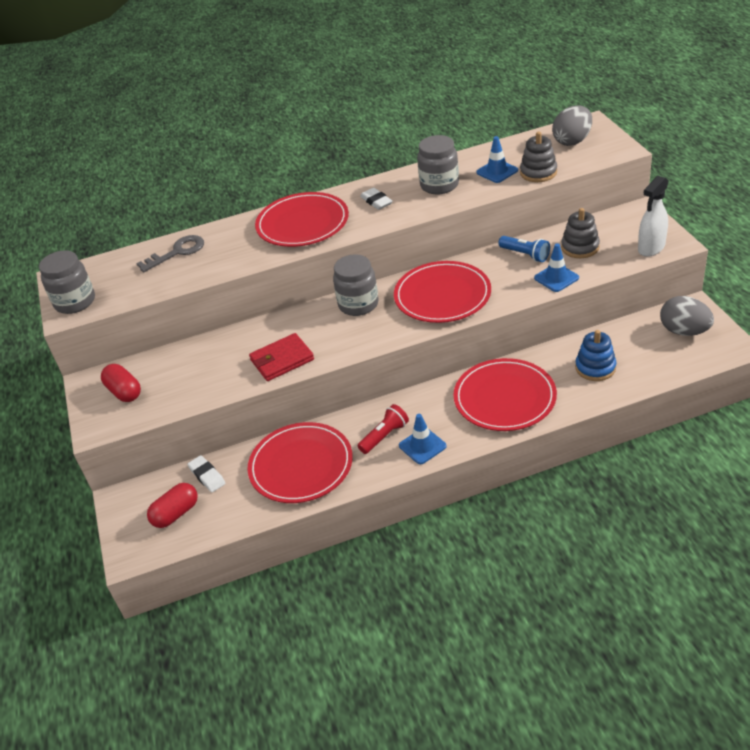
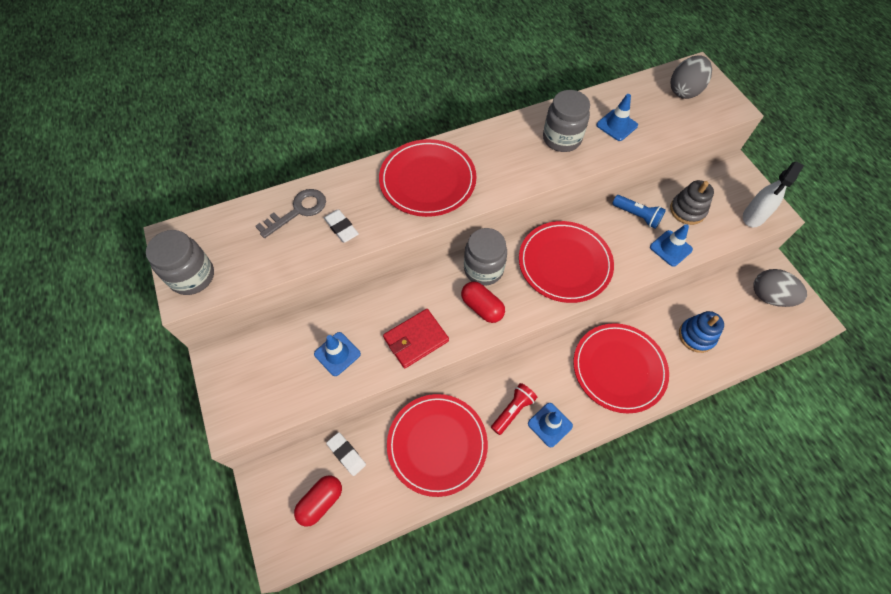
camera: 10 degrees left, 20 degrees up
(124, 392) = (256, 374): red capsule -> red capsule (482, 307)
(203, 374) = (337, 354): none -> blue traffic cone
(376, 201) = (500, 156): white eraser -> white eraser (341, 228)
(538, 172) = (658, 131): grey stacking toy -> none

